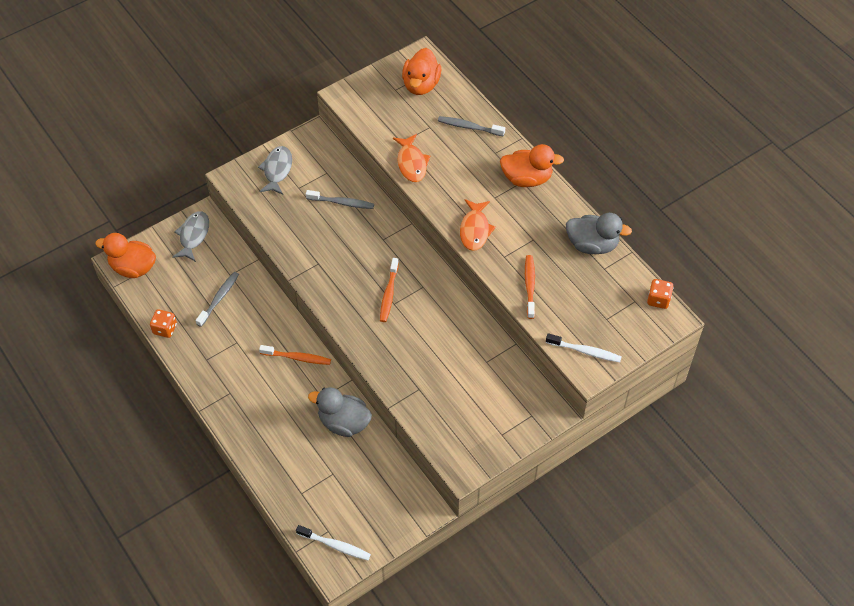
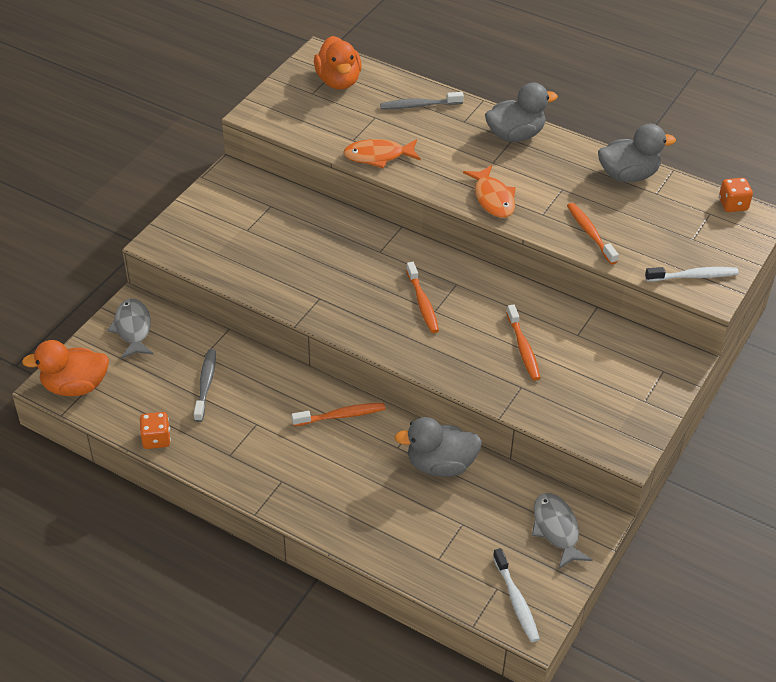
camera: 25 degrees left, 10 degrees down
(277, 170) = (210, 220): grey fish -> grey fish (556, 529)
(335, 545) = (516, 601): white toothbrush -> white toothbrush turned 75 degrees clockwise
(342, 203) = (308, 230): grey toothbrush -> none
(411, 163) = (378, 156): orange fish -> orange fish turned 120 degrees clockwise
(439, 358) = (523, 348): none -> orange toothbrush
(527, 178) = (515, 135): orange duck -> grey duck

